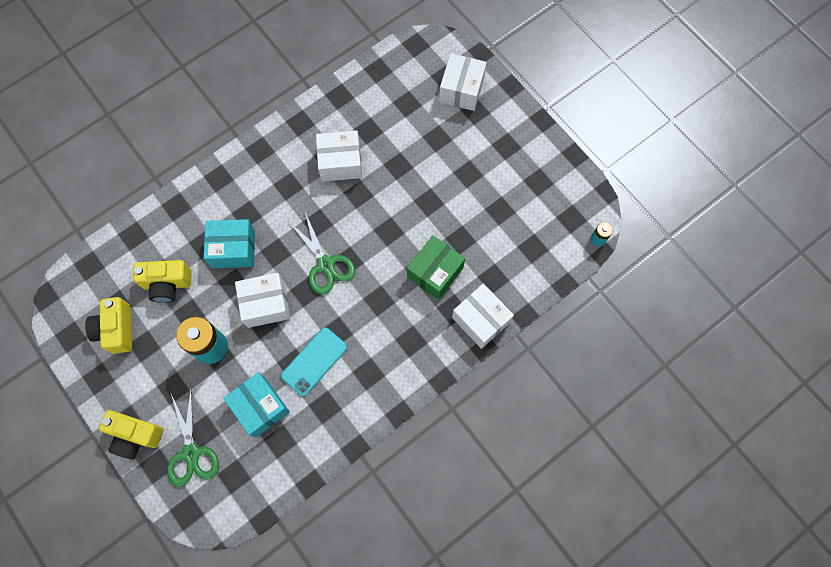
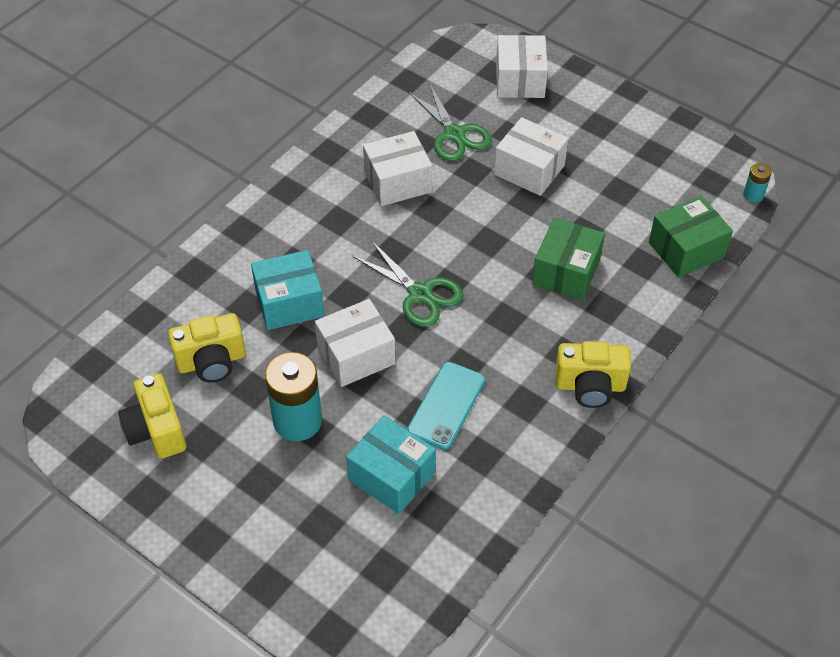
camera: 15 degrees left, 20 degrees down
(135, 436) = (225, 553): yellow camera -> yellow camera (590, 386)
(191, 453) = (313, 556): green scissors -> green scissors (454, 134)
(480, 320) = (646, 310): white box -> white box (529, 170)
(529, 275) = (686, 250): none -> green box

